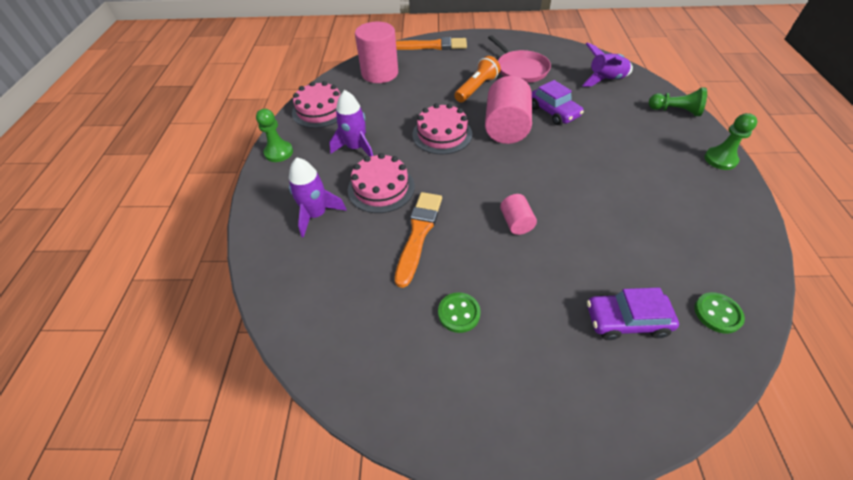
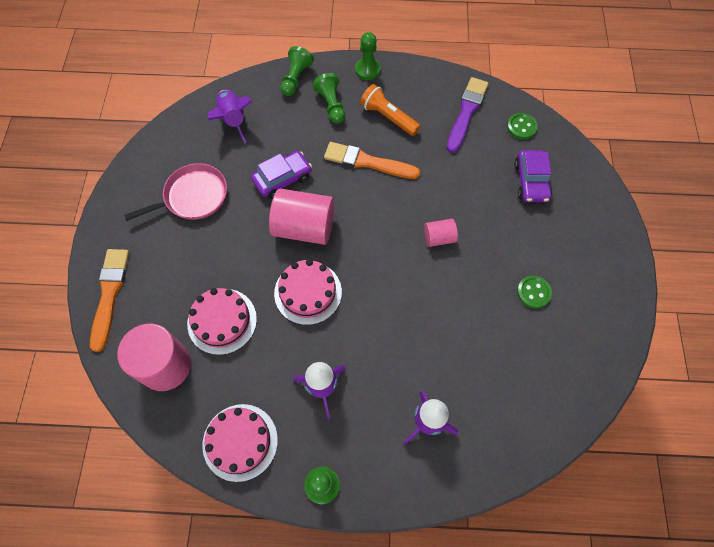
camera: 90 degrees left, 15 degrees up
(381, 188) = (390, 357): pink cake -> pink cake (222, 321)
(418, 234) = (452, 321): orange brush -> orange brush (368, 162)
(476, 88) = (224, 249): orange flashlight -> orange flashlight (388, 117)
(655, 136) = (331, 105): none -> green pawn
(708, 250) = (466, 113): none -> purple brush

